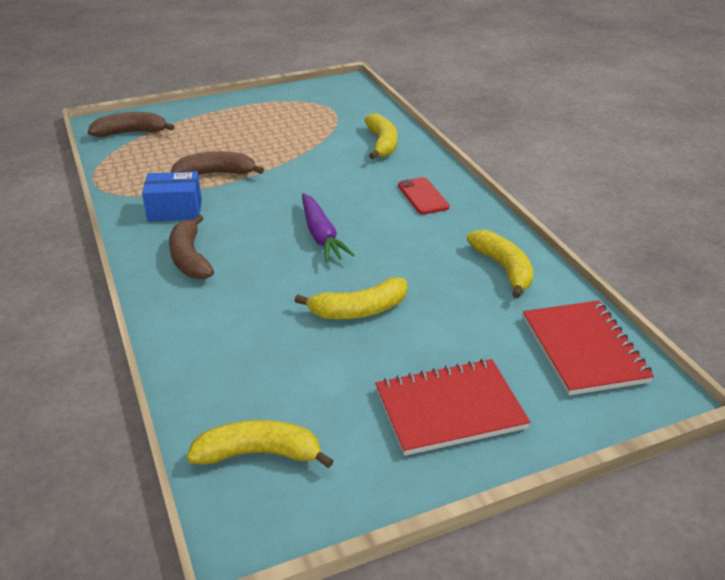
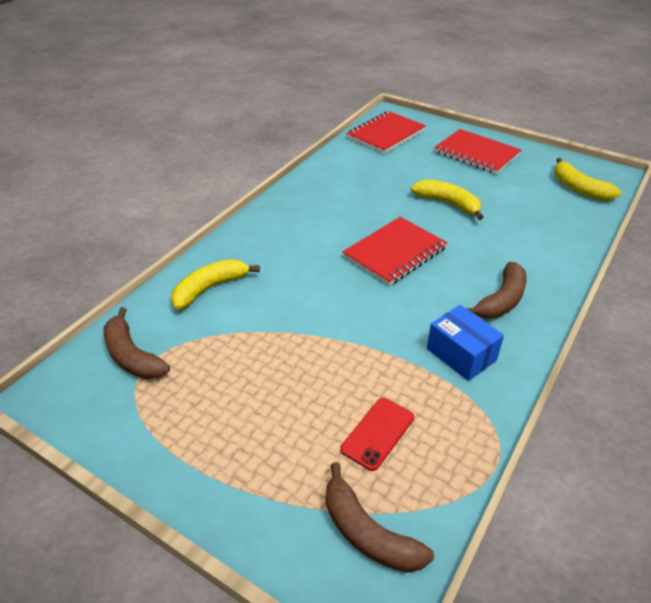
camera: 125 degrees left, 5 degrees up
(216, 173) = (374, 369): brown banana -> brown banana (132, 356)
(321, 235) = (395, 253): purple carrot -> red notebook
(423, 196) = (287, 230): red phone -> red phone (378, 433)
(504, 269) = (343, 172): yellow banana -> none

